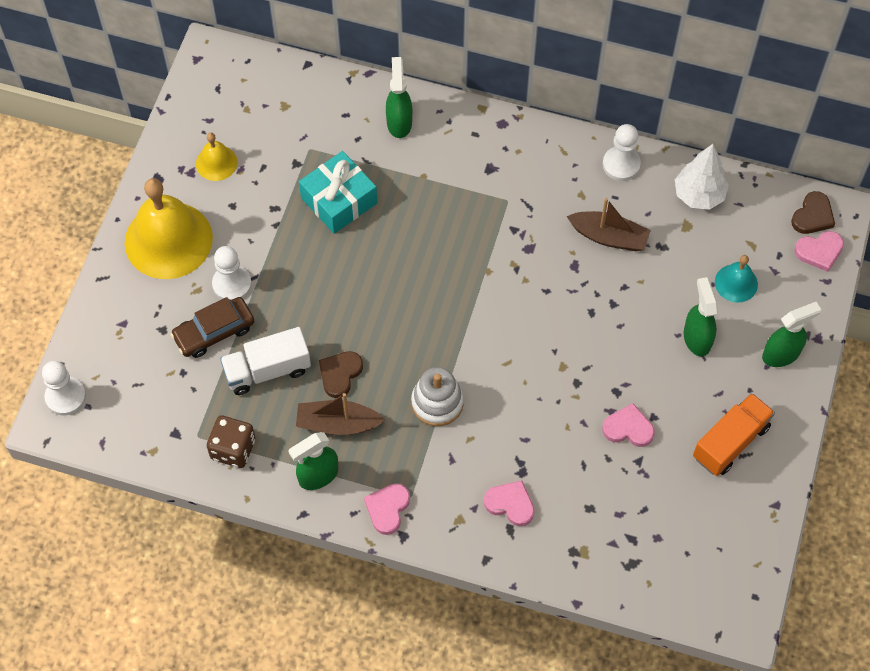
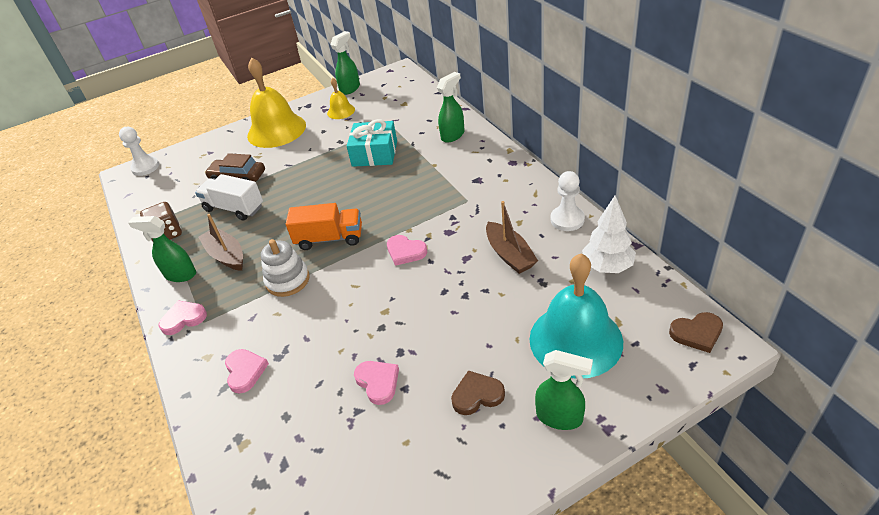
camera: 50 degrees right, 20 degrees down
(232, 284) = (275, 162): white pawn -> none
(340, 374) = (262, 232): brown heart -> brown heart (477, 395)
(697, 338) = (500, 357): green spray bottle -> green spray bottle (350, 88)
(730, 442) = (441, 453): orange truck -> orange truck (330, 238)
(736, 283) = (575, 340): turquoise bell -> turquoise bell, size x2.07
(819, 251) = (677, 362): pink heart -> pink heart (405, 252)

